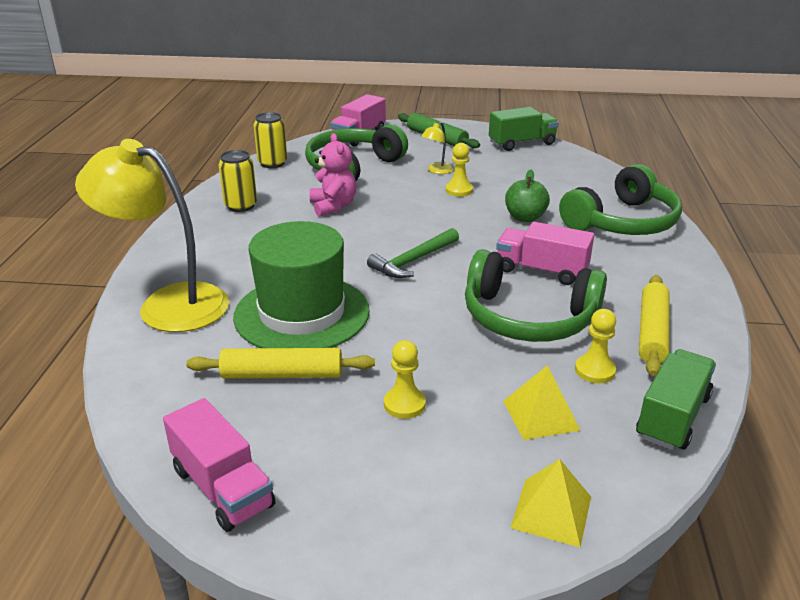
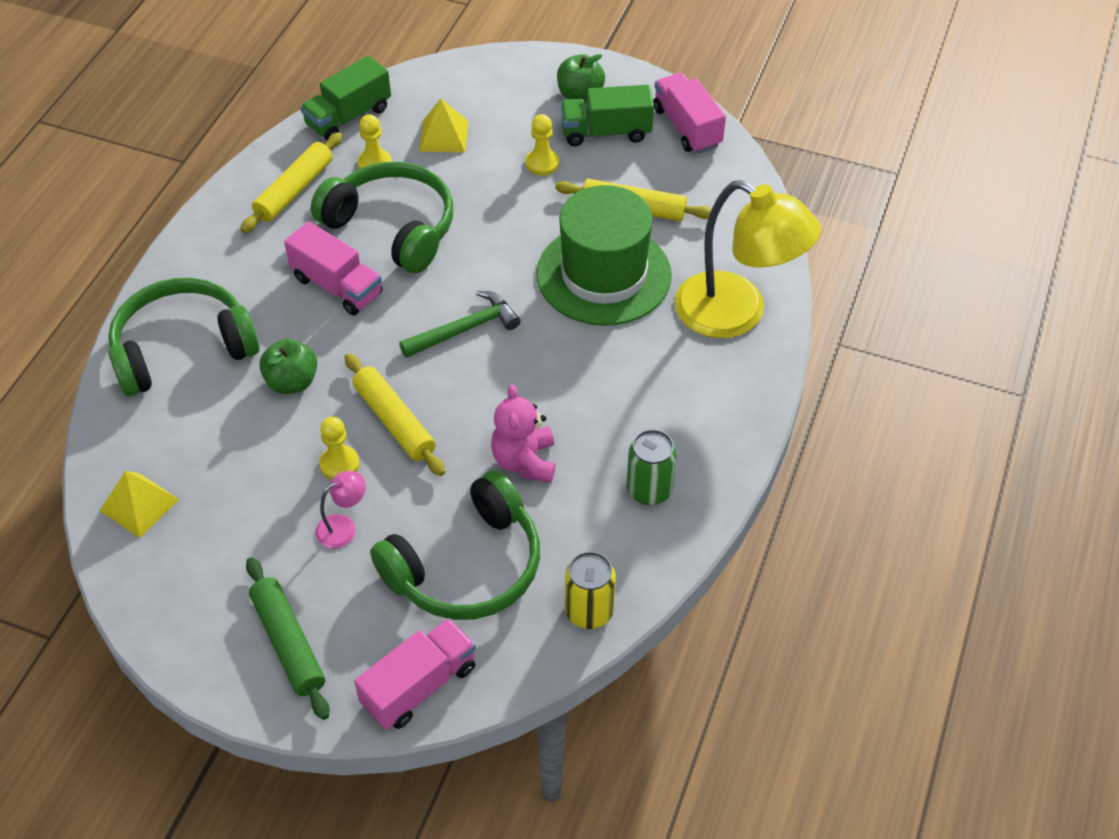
camera: 165 degrees left, 20 degrees up
(241, 206) = (649, 490): yellow can -> green can
(389, 509) = (580, 95): none -> green apple
(436, 171) = (343, 527): yellow lamp -> pink lamp
(436, 211) = (394, 421): none -> yellow rolling pin
(522, 143) = (160, 588): green truck -> green truck (606, 132)
(551, 512) = (479, 75): yellow pyramid -> yellow pyramid (139, 505)

